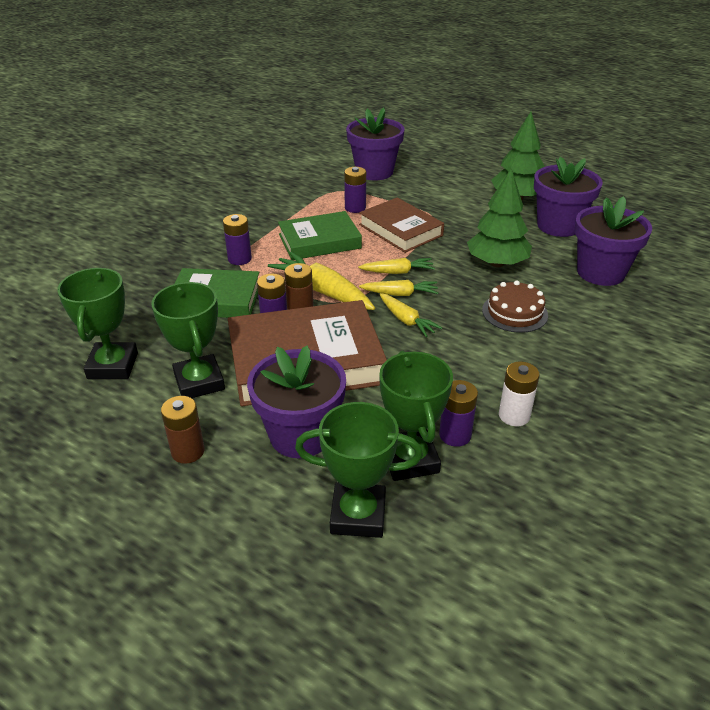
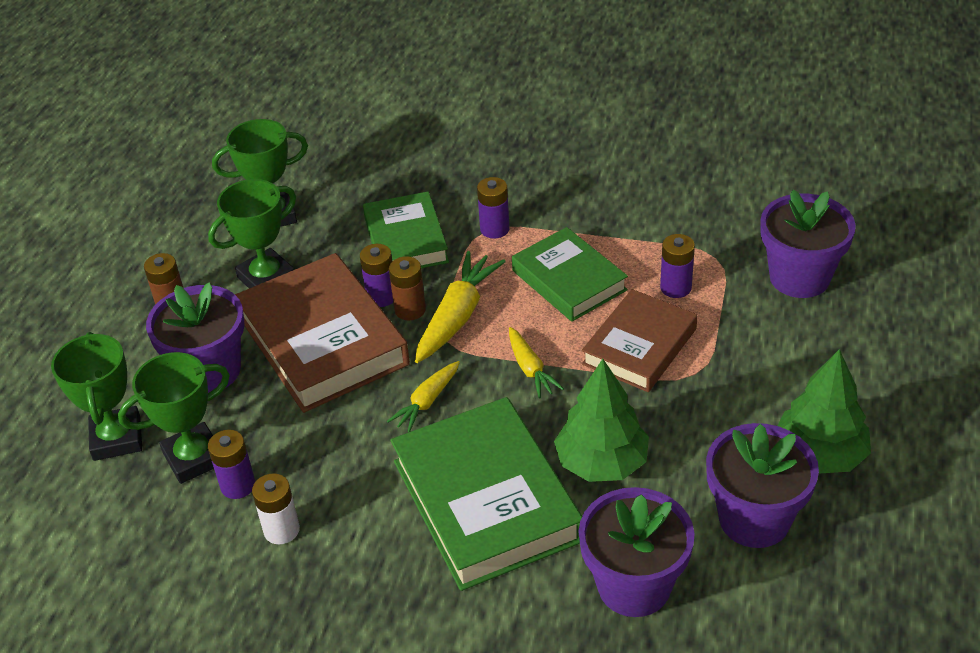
camera: 75 degrees right, 5 degrees up
(400, 294) = (481, 383): yellow carrot -> none
(514, 312) = (486, 500): brown cake -> green book

